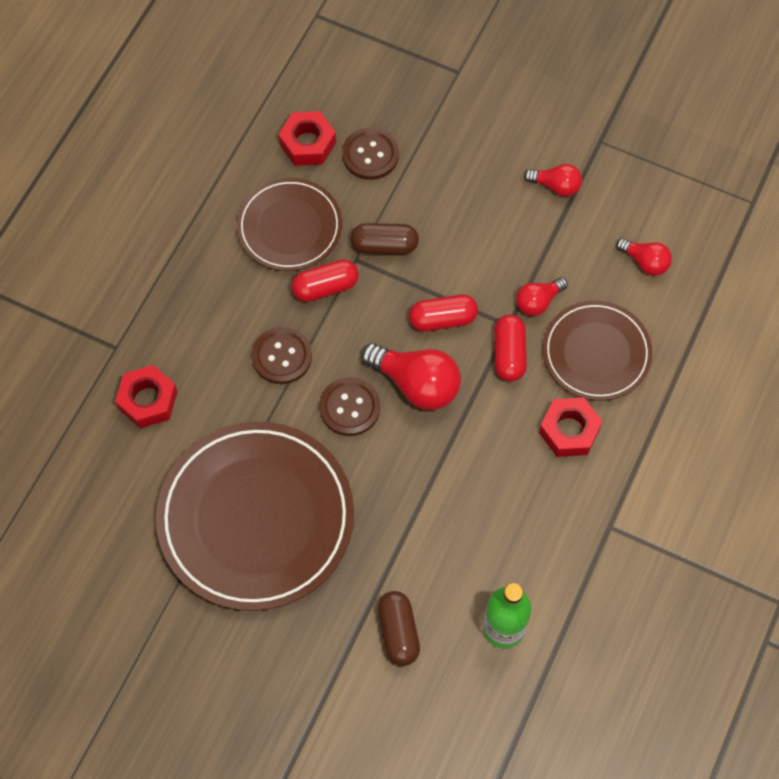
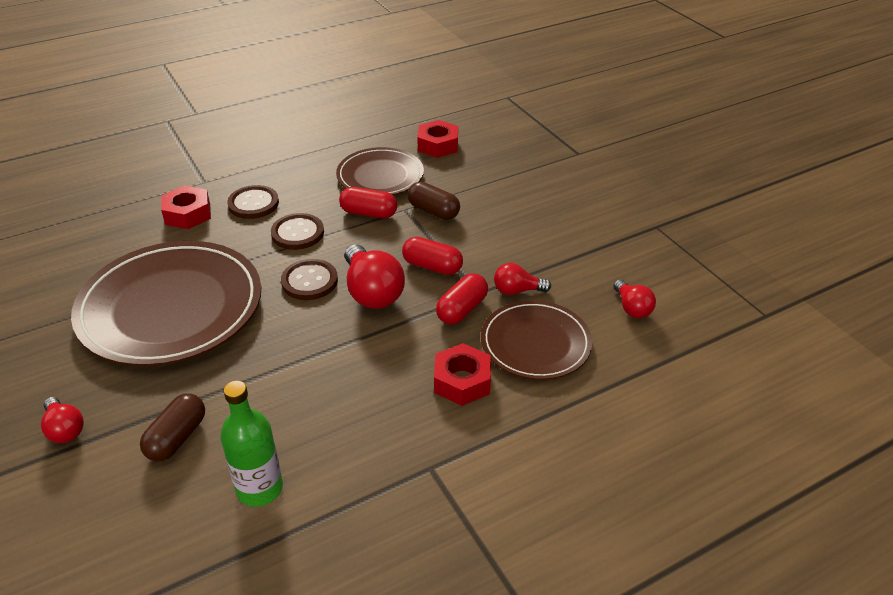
camera: 35 degrees right, 25 degrees down
(370, 155) = (474, 166): brown button -> brown button (253, 203)
(556, 186) = (596, 235): red light bulb -> red light bulb (65, 429)

